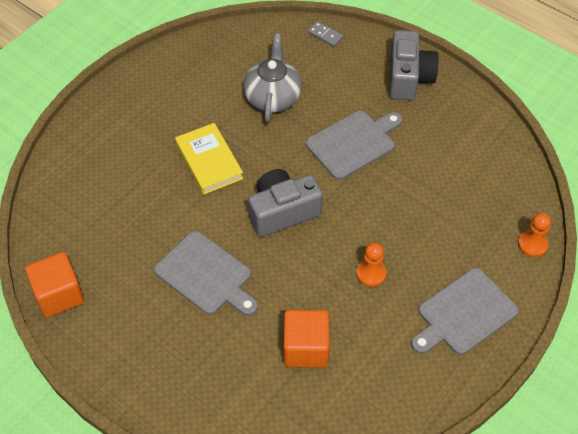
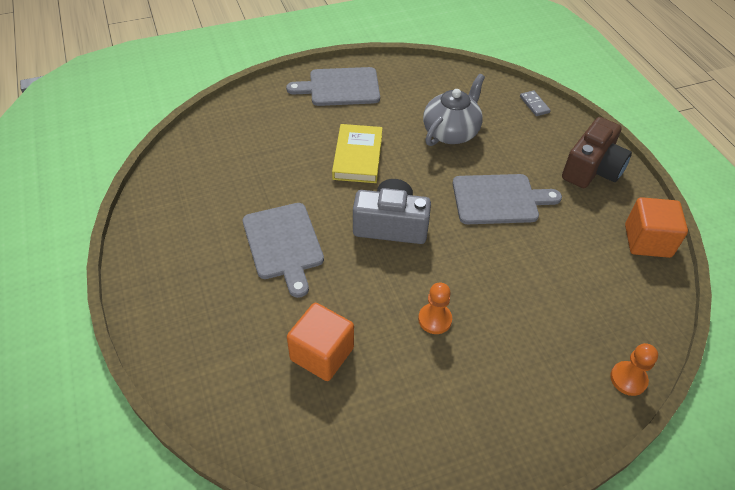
camera: 30 degrees right, 5 degrees down
(59, 295) = (156, 200): orange cube -> orange cube (647, 241)
(408, 77) = (592, 169): grey camera -> brown camera
(464, 313) = (505, 408): grey cutting board -> grey cutting board (340, 87)

